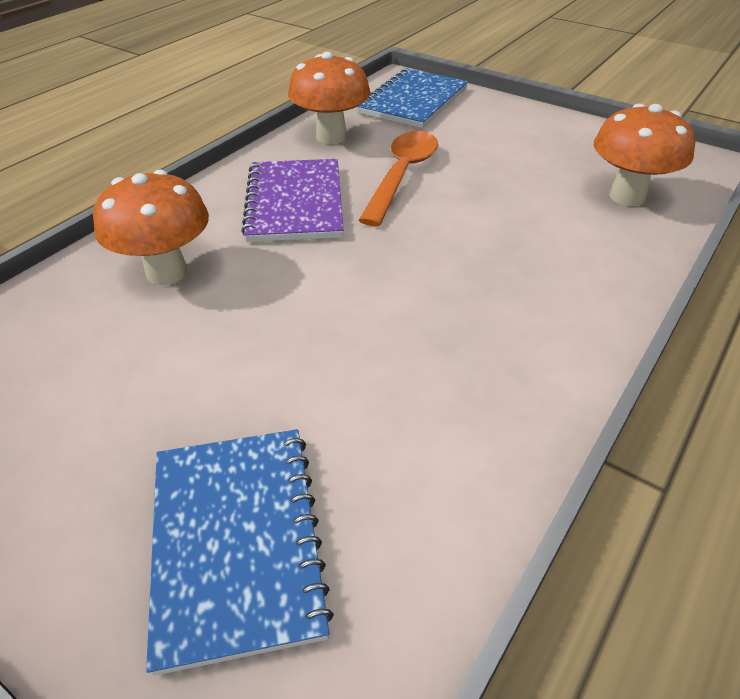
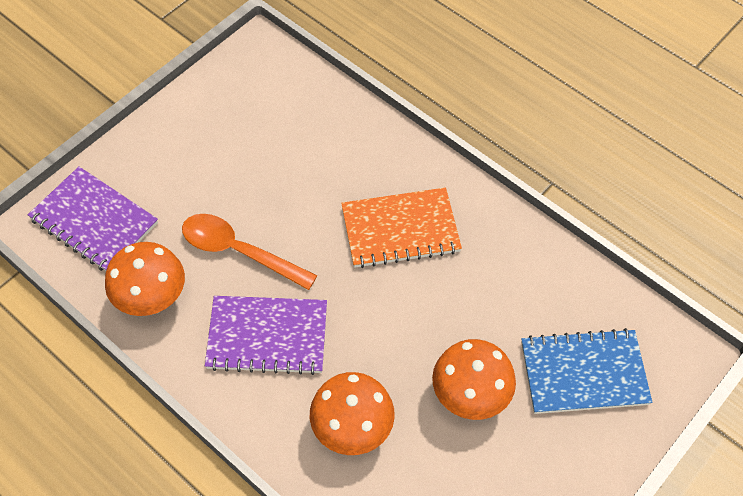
camera: 85 degrees left, 15 degrees up
(413, 101) = (94, 221): blue notebook -> purple notebook
(475, 291) = (400, 229): none -> orange notebook
(627, 196) = (301, 109): orange mushroom -> orange mushroom (469, 397)

